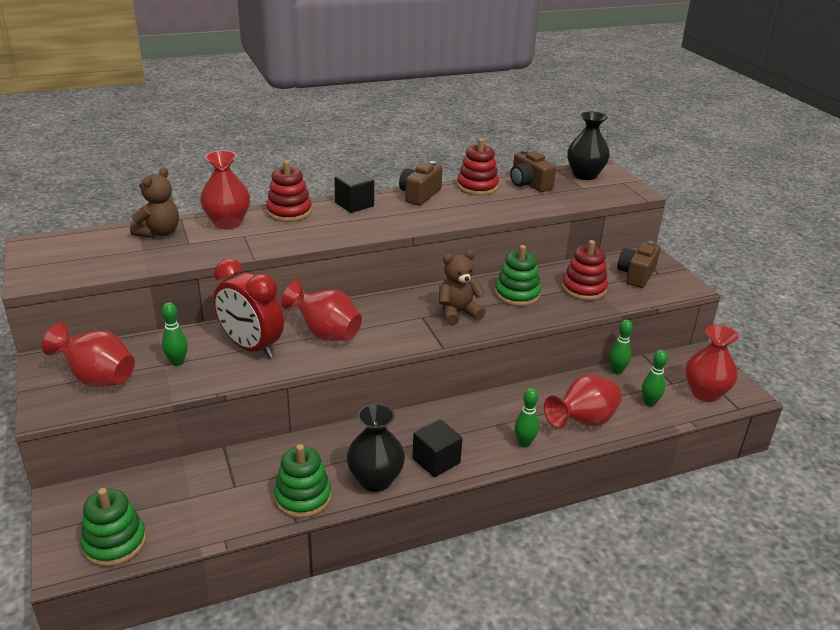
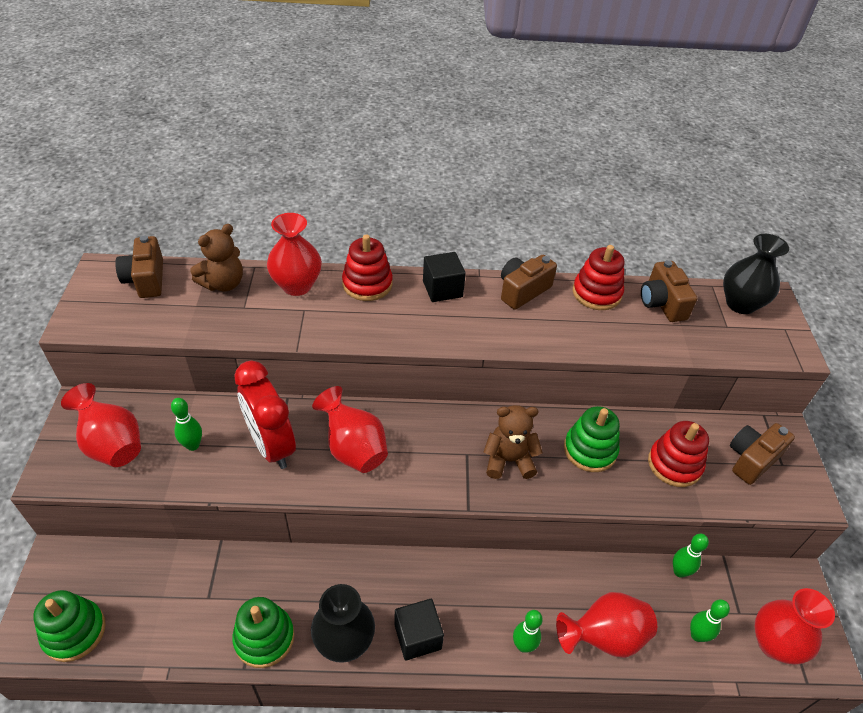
camera: 20 degrees right, 15 degrees up
(82, 242) = (146, 279): none -> brown camera

